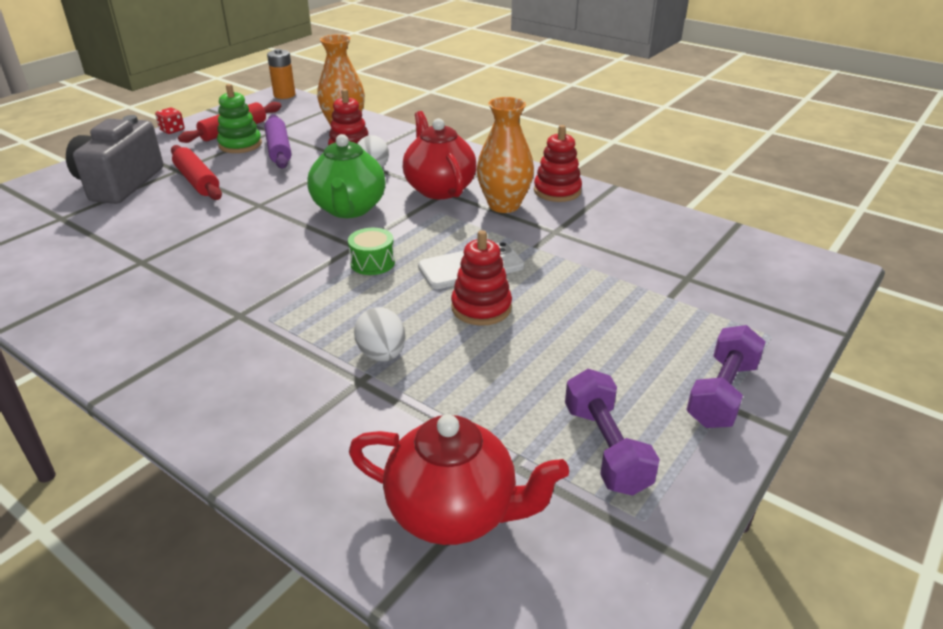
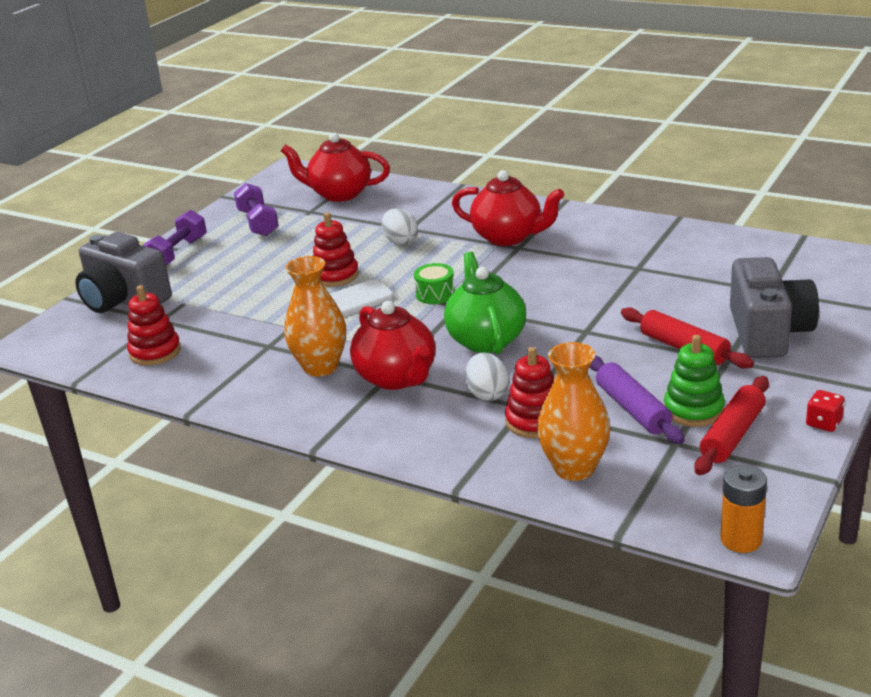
camera: 175 degrees right, 5 degrees down
(237, 334) = (508, 237): none -> red teapot
(557, 191) = (259, 394): red stacking toy -> red stacking toy (155, 352)
(753, 314) = (124, 300): none -> grey camera

